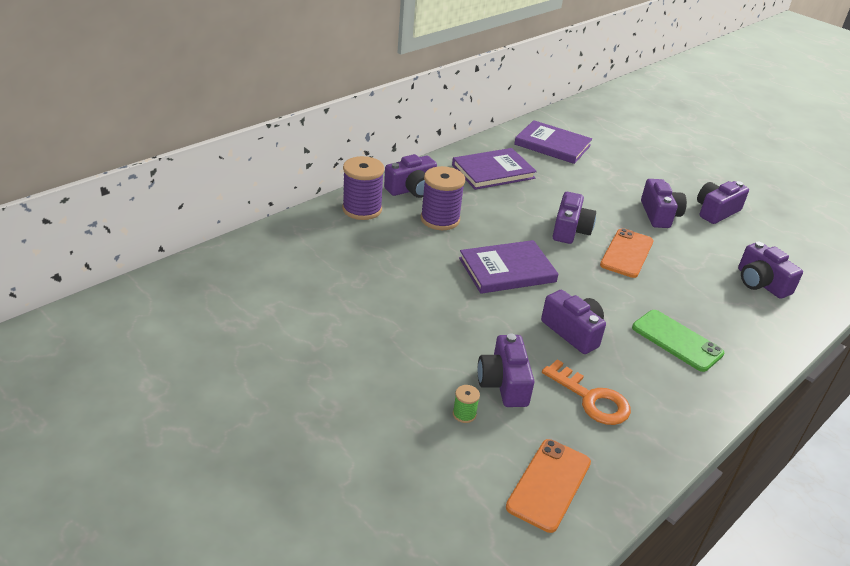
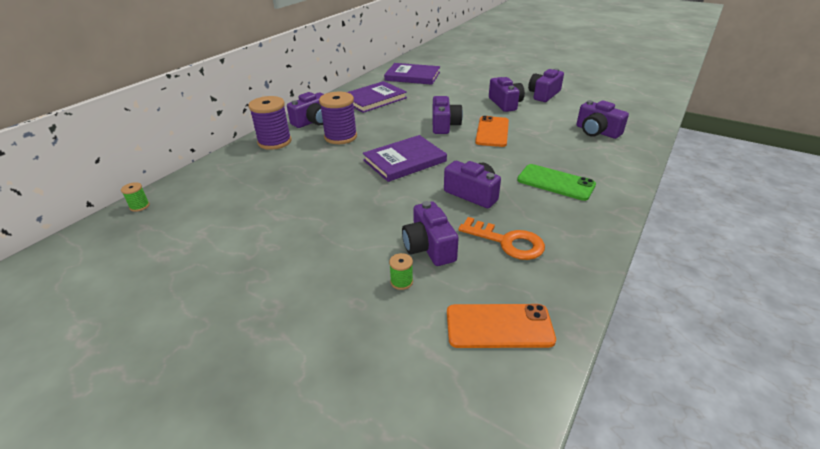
camera: 10 degrees left, 0 degrees up
(209, 261) = (139, 206): none -> green spool
(549, 484) = (499, 326): orange phone -> orange phone turned 75 degrees clockwise

